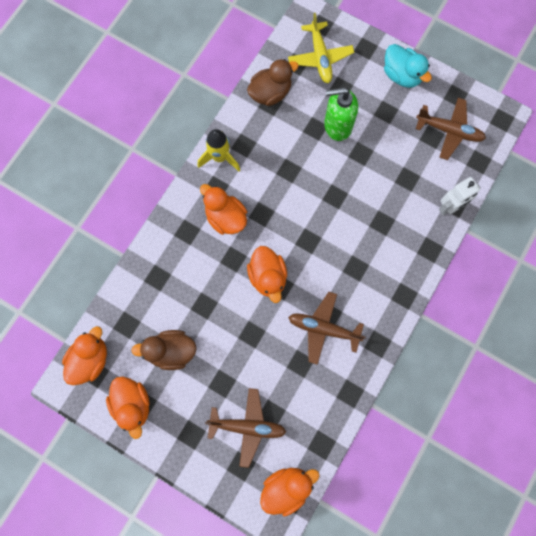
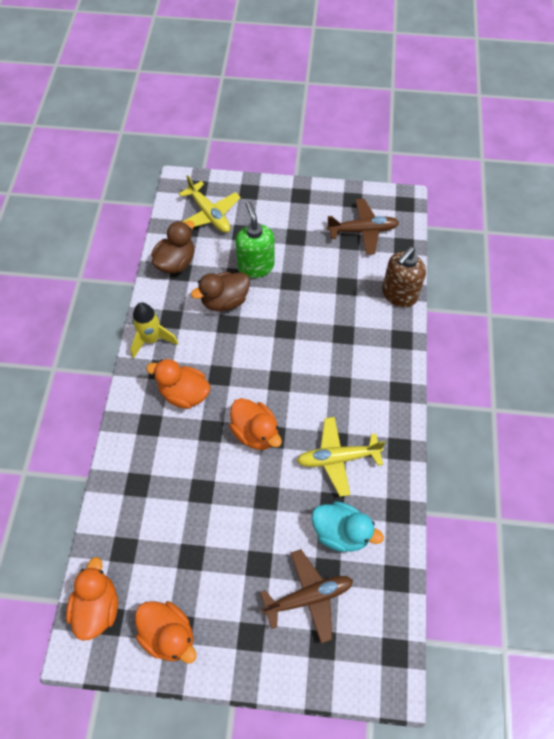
camera: 25 degrees left, 15 degrees down
(171, 351) = (187, 555): brown duck -> brown duck (225, 301)
(286, 487) = (383, 643): orange duck -> none
(323, 328) = (337, 458): brown plane -> yellow plane
(337, 126) = (256, 266): green soap dispenser -> green soap dispenser turned 105 degrees clockwise
(401, 75) = (294, 201): turquoise duck -> turquoise duck (341, 532)
(449, 207) = (399, 295): white robot -> brown soap dispenser

